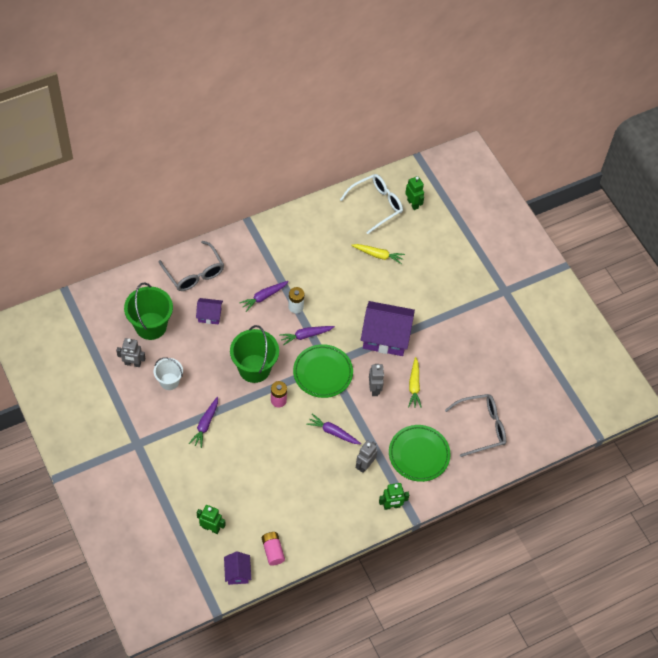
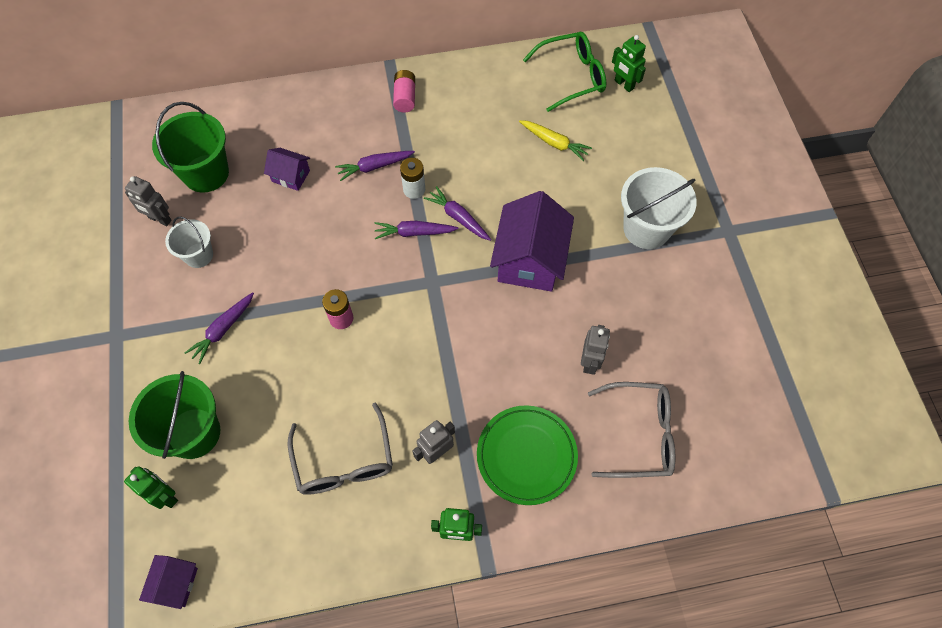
camera: 20 degrees right, 5 degrees up
(194, 273) = (292, 116): grey glasses -> grey glasses (344, 461)
(254, 368) = (324, 263): green bucket -> green bucket (193, 433)
(273, 551) = (244, 560): pink battery -> pink battery (405, 97)
(323, 373) = (420, 292): green plate -> none
(333, 432) = (404, 386): purple carrot -> purple carrot (458, 217)
(374, 389) = (489, 334): grey robot -> grey robot (590, 362)
(376, 205) = (571, 77): white glasses -> green glasses
(385, 337) = (530, 260): purple house -> purple house turned 75 degrees clockwise
(413, 204) = (624, 84): green robot -> green robot turned 150 degrees clockwise
(414, 386) = (551, 343): yellow carrot -> none
(453, 300) = (646, 229): none -> white bucket

